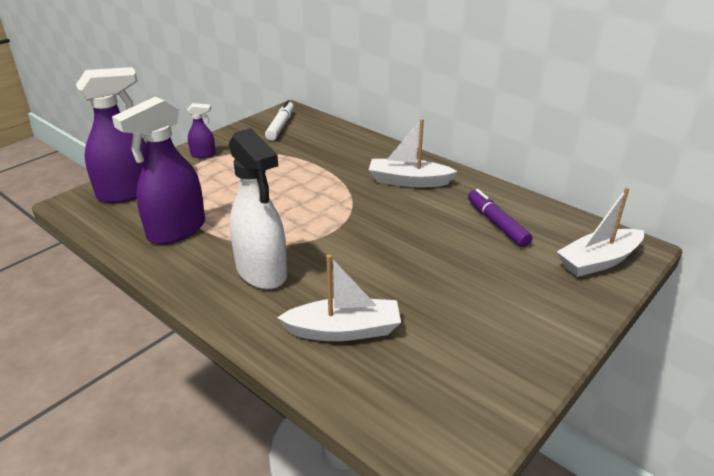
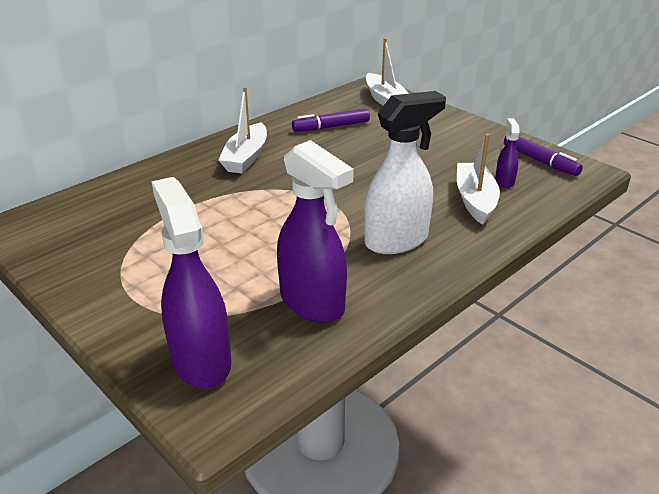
camera: 85 degrees left, 0 degrees up
(203, 154) = (111, 296): purple spray bottle -> purple spray bottle (504, 181)
(280, 126) = (58, 232): white marker -> none
(466, 406) = (540, 161): none -> purple marker

